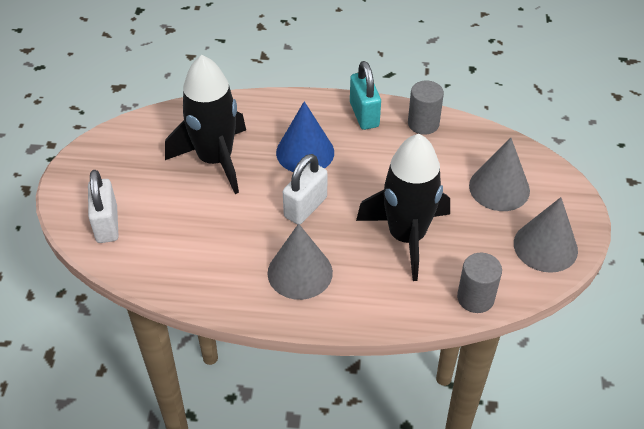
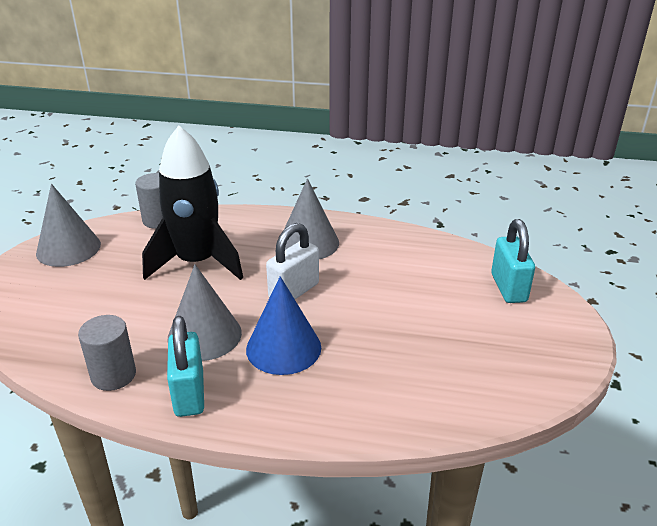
camera: 175 degrees left, 15 degrees down
(107, 224) = (508, 288): white padlock -> turquoise padlock
(215, 159) = (398, 346): black rocket -> none
(499, 188) = (73, 297): grey cone -> grey cone (204, 335)

